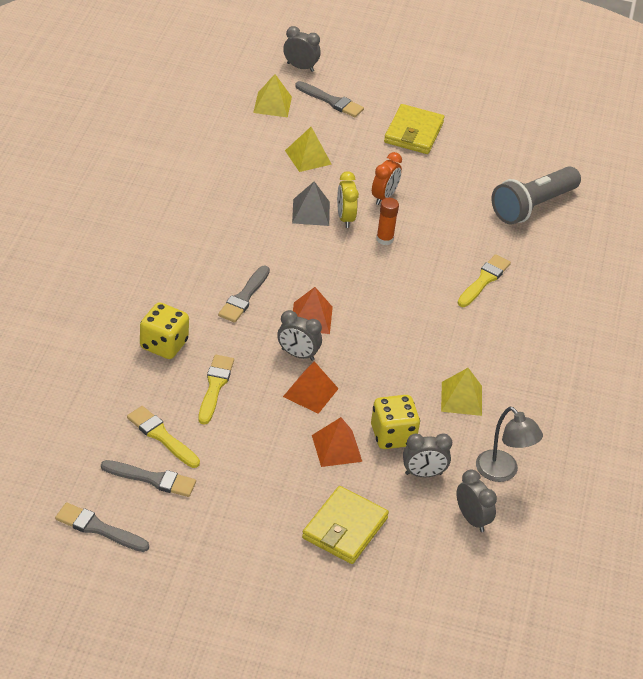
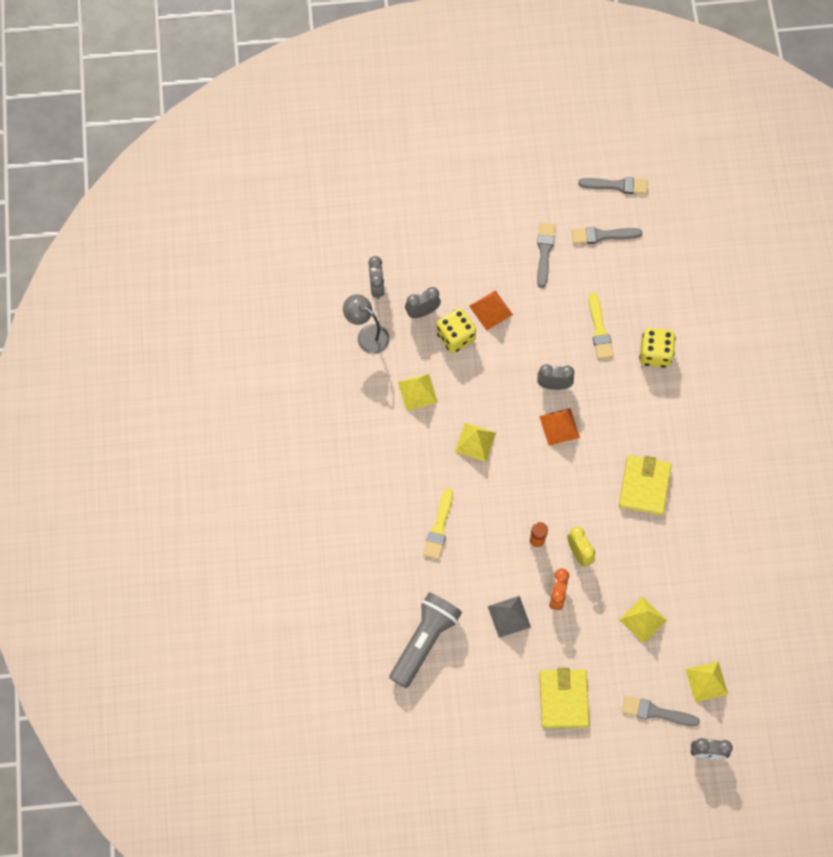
camera: 165 degrees right, 25 degrees up
(161, 436) = (614, 272): yellow brush -> none
(244, 297) = (619, 427): grey brush -> grey brush (544, 252)
(310, 392) = (529, 353): orange pyramid -> none
(311, 212) = (610, 548): grey pyramid -> grey pyramid (509, 616)
(345, 528) = (459, 246): yellow wallet -> yellow wallet (644, 486)
(413, 334) = (475, 442): none -> yellow pyramid
(472, 519) = (377, 287): grey clock -> grey clock turned 135 degrees counterclockwise

